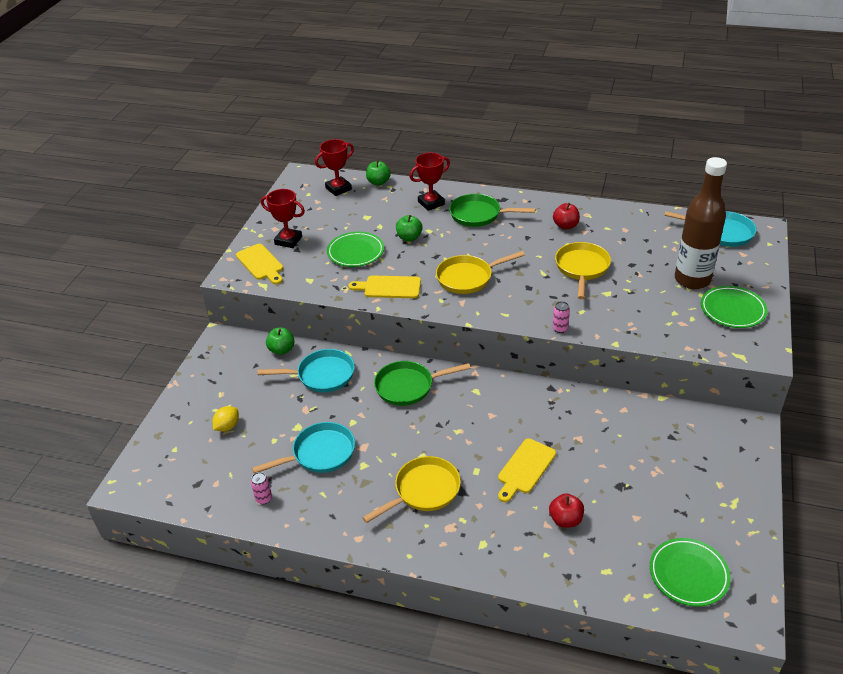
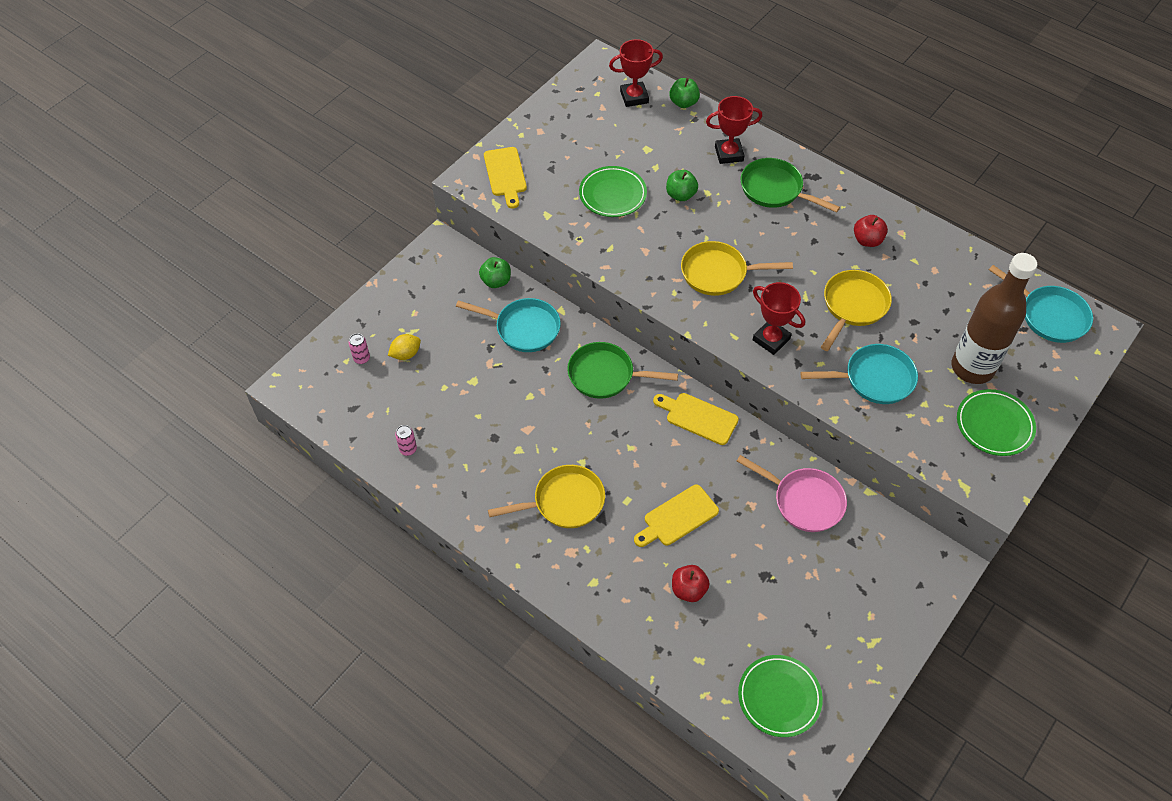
camera: 20 degrees right, 15 degrees up
(288, 240) = (547, 153): red trophy -> red trophy (771, 339)
(320, 453) = (482, 420): turquoise pan -> turquoise pan (874, 379)
(389, 287) = (626, 255): yellow cutting board -> yellow cutting board (698, 417)
(560, 328) = (784, 377): pink can -> pink can (361, 358)
(617, 421) = (804, 501): none -> pink pan

